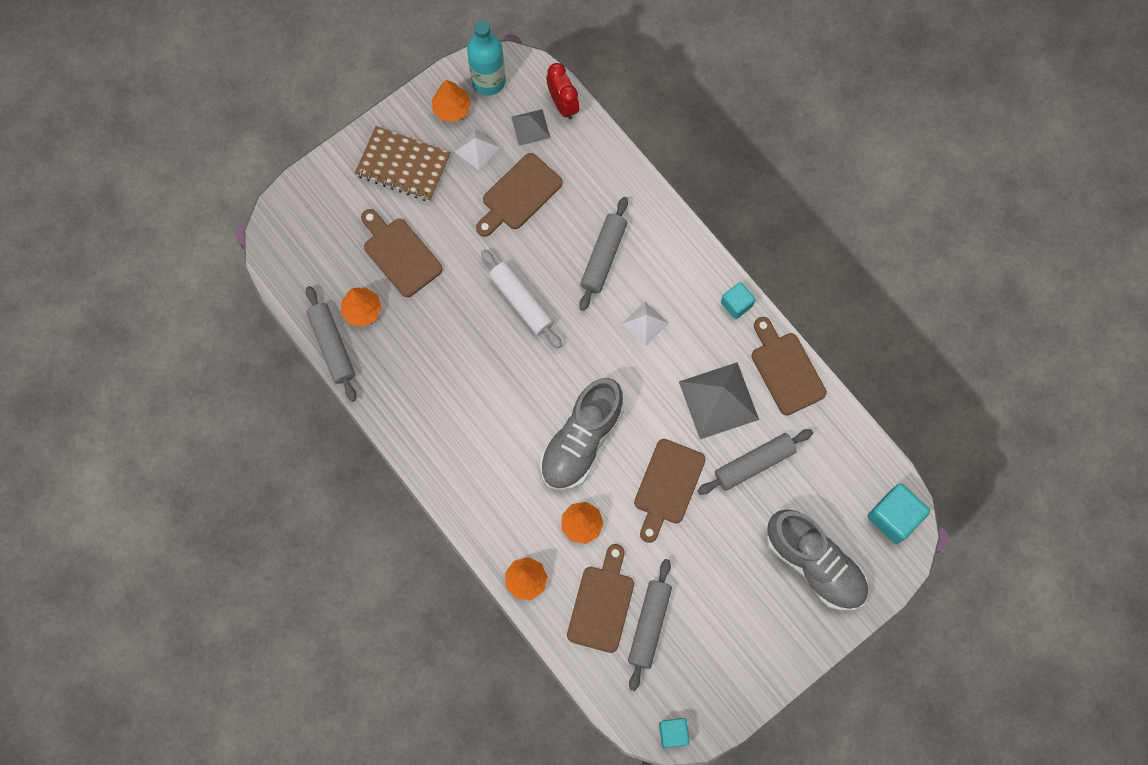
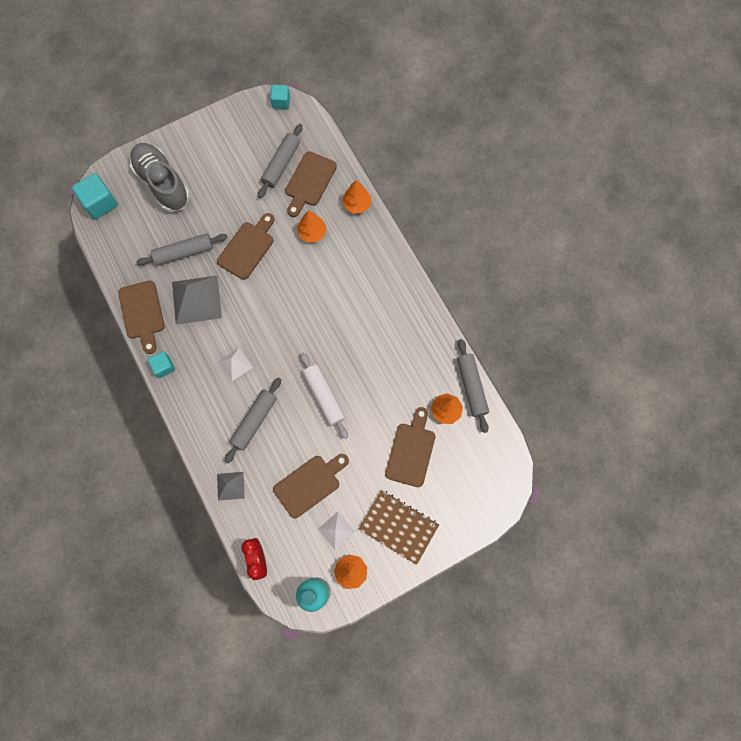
camera: 170 degrees left, 0 degrees up
(400, 254) = (411, 451): brown cutting board -> brown cutting board turned 135 degrees counterclockwise
(530, 127) = (289, 542): grey pyramid -> grey pyramid (230, 486)
(581, 441) = (300, 288): grey shoe -> none

